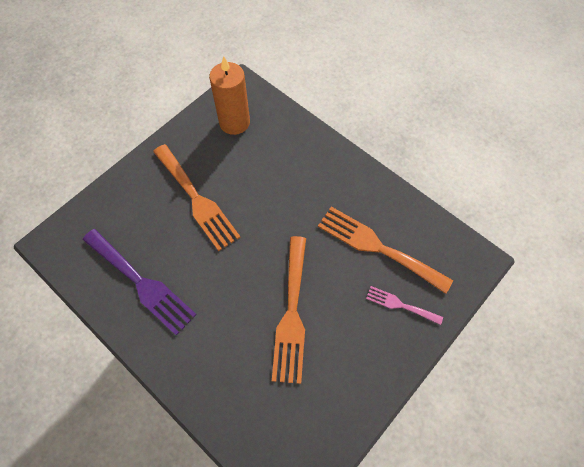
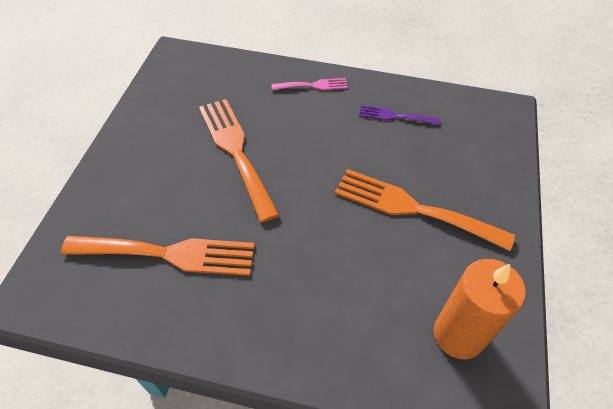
camera: 150 degrees right, 10 degrees down
(141, 283) = (394, 116): purple fork -> purple fork, size x0.52
(400, 305) = (122, 205): pink fork -> pink fork (313, 85)

